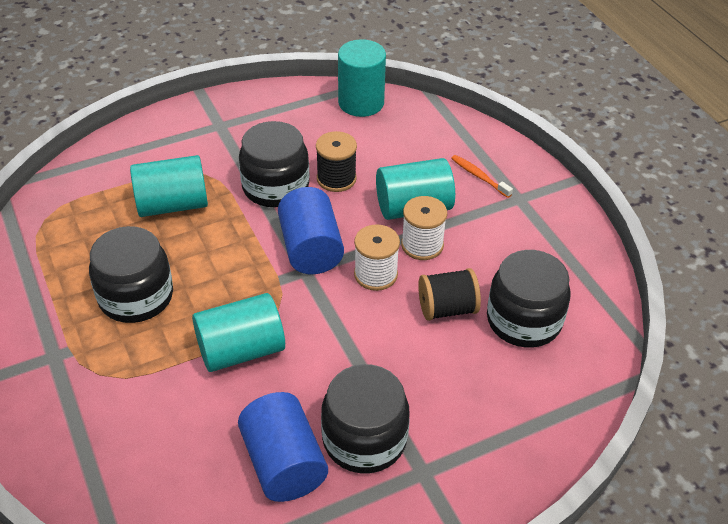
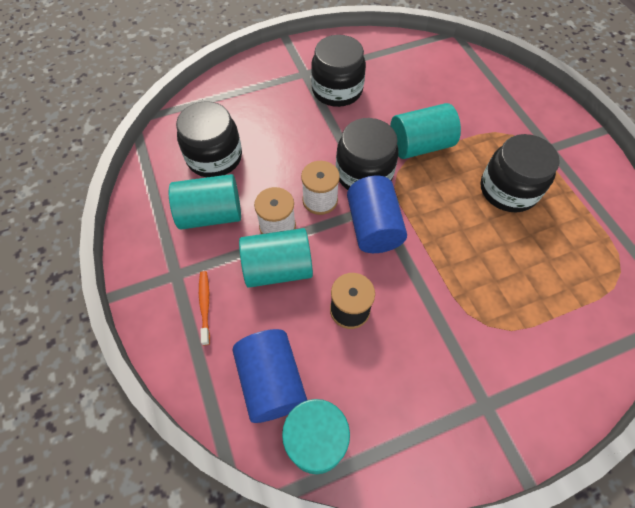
camera: 175 degrees left, 15 degrees up
(172, 205) = (506, 283): turquoise cylinder -> turquoise cylinder (211, 214)
(275, 187) = (410, 301): black jar -> black jar (364, 173)
(283, 463) = (385, 80): blue cylinder -> blue cylinder (272, 381)
(447, 308) = (269, 169): black spool -> none
(479, 176) = (205, 305): orange toothbrush -> orange toothbrush turned 150 degrees counterclockwise

